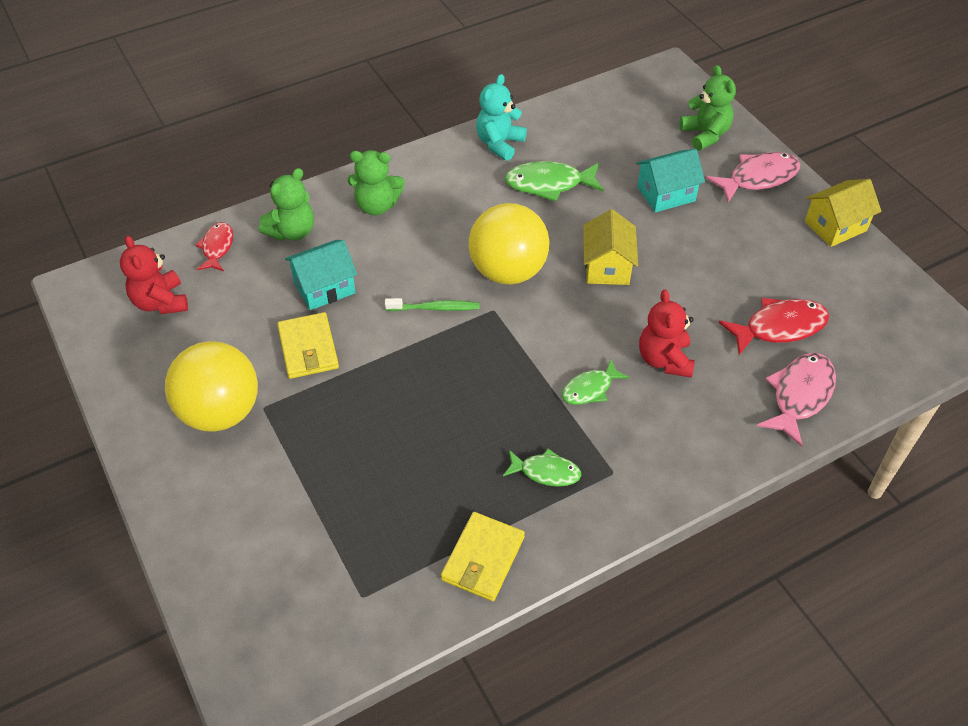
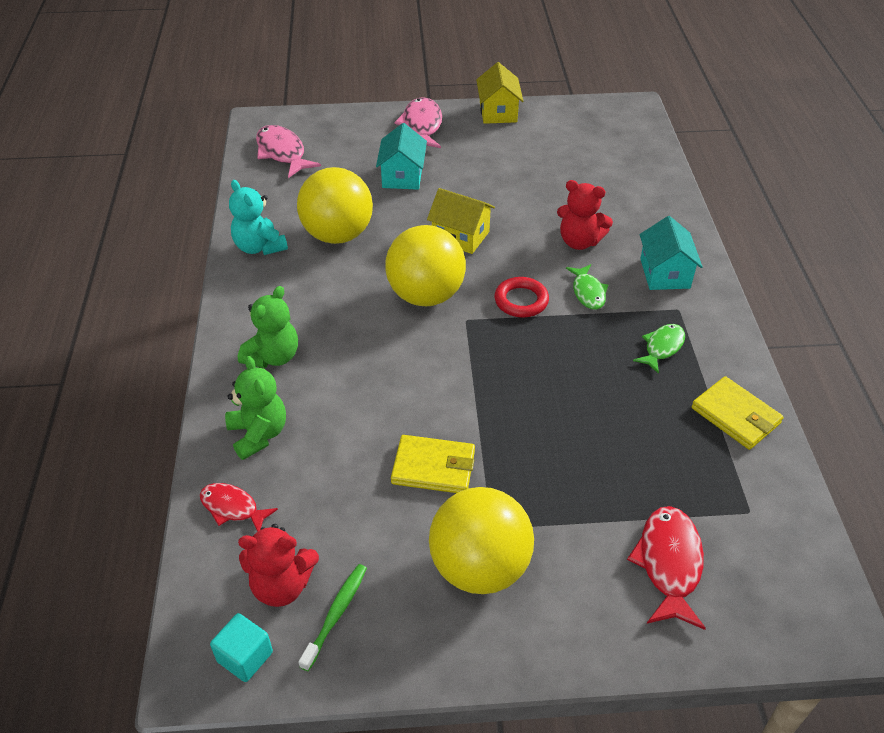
camera: 65 degrees left, 5 degrees down
(97, 307) = (245, 657): none -> turquoise cube
(324, 287) = (359, 430): turquoise house -> turquoise house (665, 273)
(435, 308) = (439, 357): green toothbrush -> green toothbrush (336, 614)
(544, 341) = (521, 301): none -> red ring
(549, 184) = (338, 235): green fish -> yellow ball
(705, 135) = (352, 132): green teddy bear -> none
(779, 327) = (580, 174): red fish -> red fish (669, 564)
(799, 395) = (649, 190): pink fish -> pink fish (282, 153)

